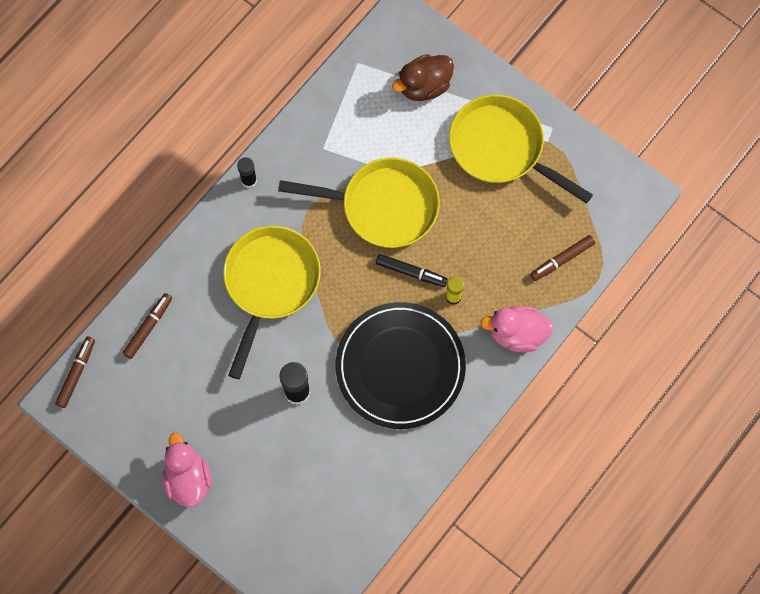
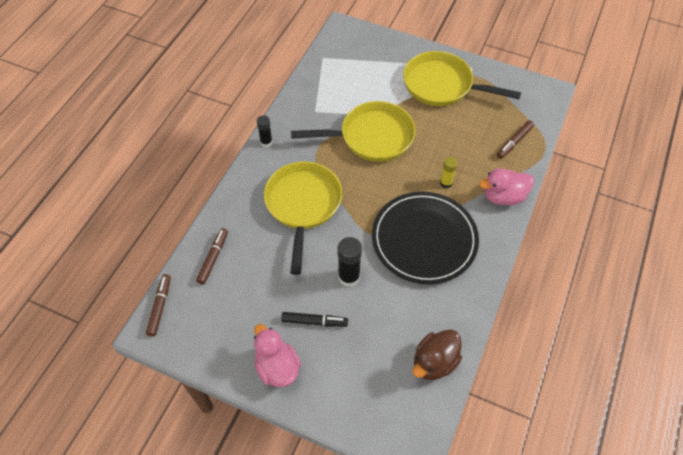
camera: 15 degrees left, 15 degrees down
(411, 272) = (408, 174): black marker -> black marker (314, 321)
(424, 86) = (374, 61): brown duck -> brown duck (434, 362)

